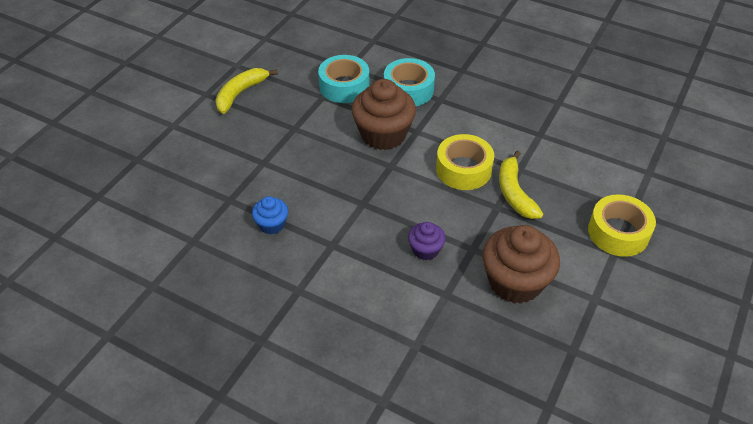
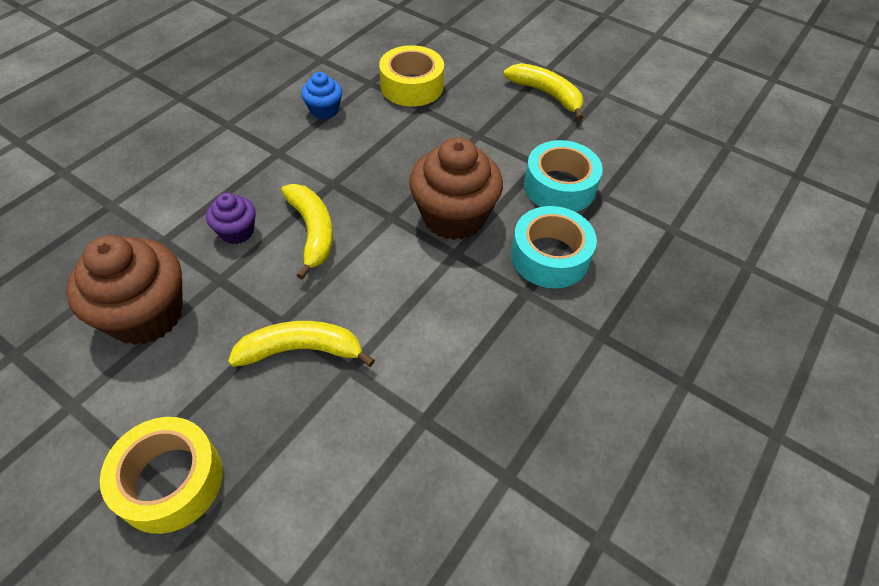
camera: 95 degrees right, 5 degrees up
(415, 206) = (312, 232): none -> yellow banana
(463, 169) = (365, 295): yellow tape -> yellow tape (412, 86)

